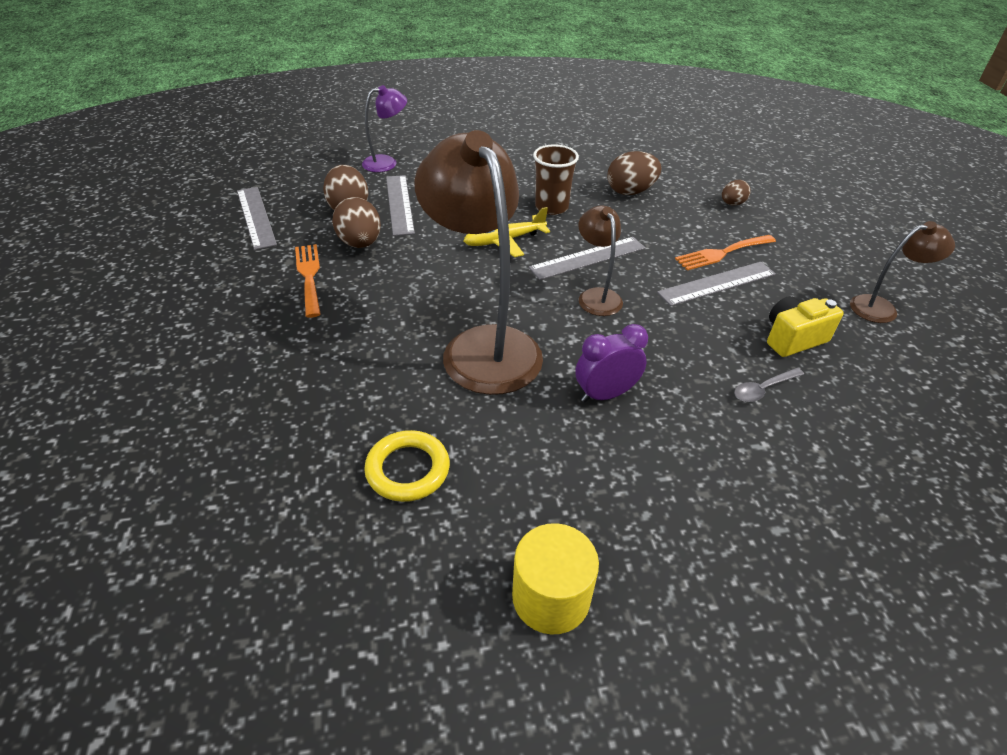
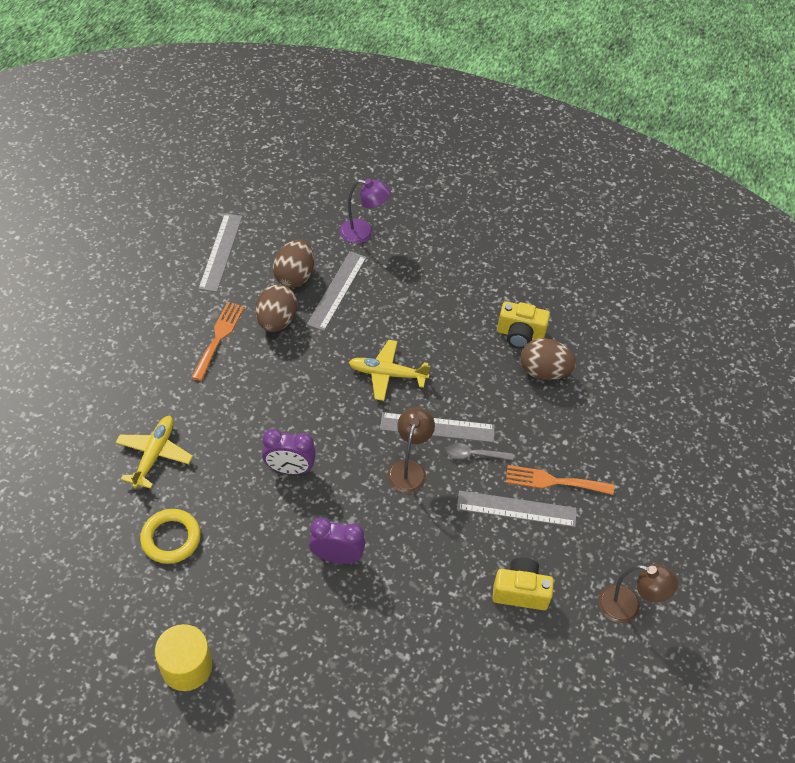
camera: 30 degrees right, 10 degrees up
(318, 400) = (154, 455): none -> yellow plane
(483, 345) = (289, 469): brown lamp -> purple clock
(551, 207) = (457, 356): brown cup -> none
(586, 178) = (520, 335): none -> yellow camera
(732, 204) = (623, 432): brown egg -> none
(763, 389) = (450, 617): grey spoon -> grey spoon (474, 454)

